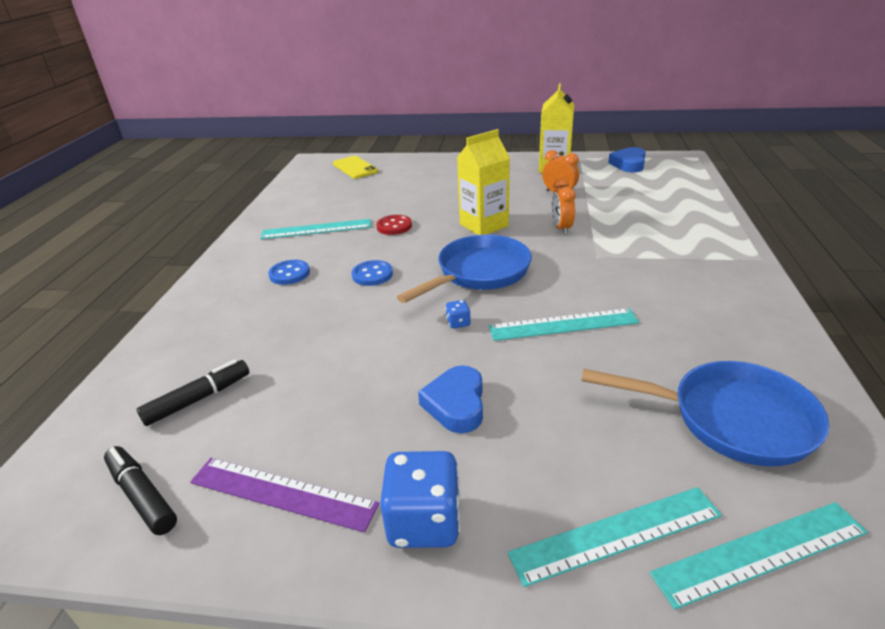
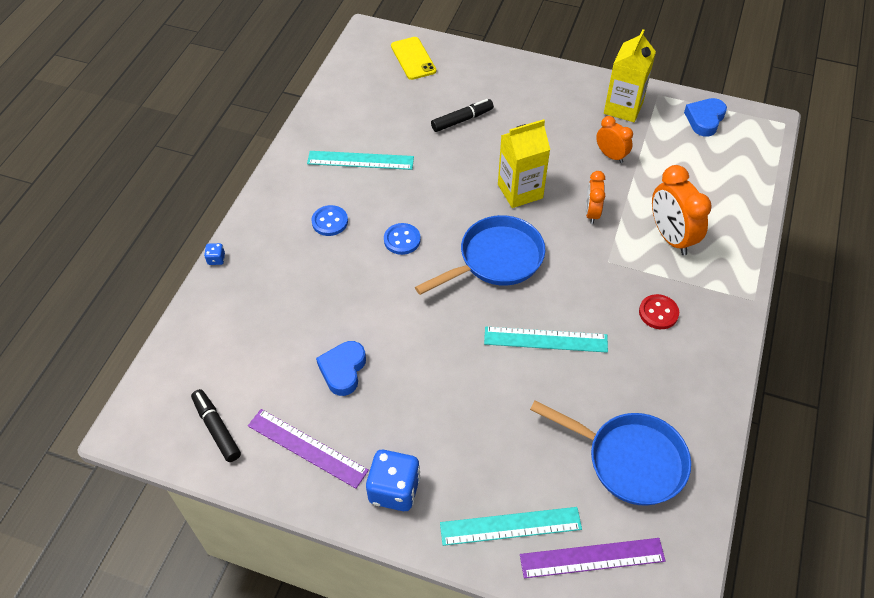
camera: 10 degrees right, 20 degrees up
(198, 399) = (251, 352): black marker -> black marker (462, 120)
(394, 226) = (434, 173): red button -> red button (658, 313)
(456, 404) = (438, 401): blue heart -> blue heart (343, 370)
(458, 323) = (461, 317): blue dice -> blue dice (216, 259)
(648, 231) = (670, 237): none -> orange clock
(760, 552) = (592, 557): turquoise ruler -> purple ruler

